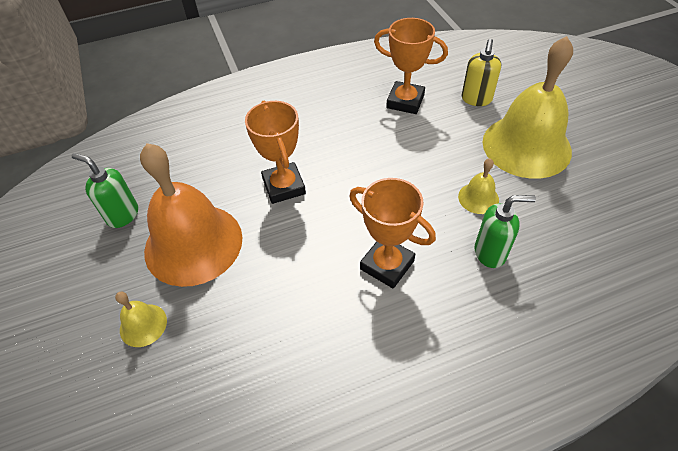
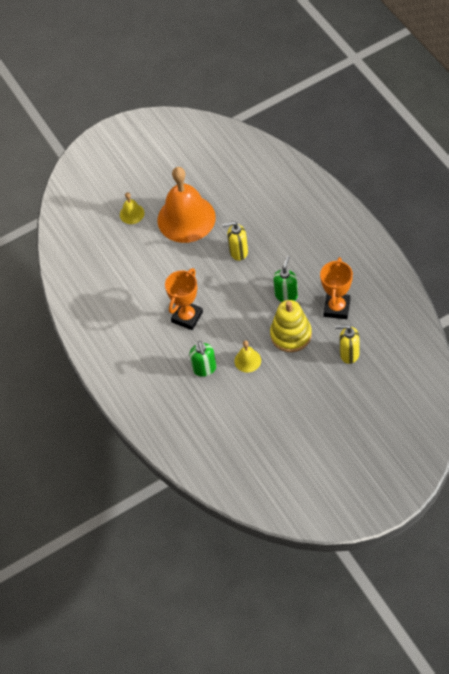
camera: 85 degrees right, 5 degrees up
(122, 215) = (201, 176): green soap dispenser -> green soap dispenser (286, 295)
(284, 186) = (238, 252): orange trophy -> yellow soap dispenser
(440, 147) = (291, 335): none -> yellow stacking toy
(526, 146) = (302, 388): yellow bell -> none

